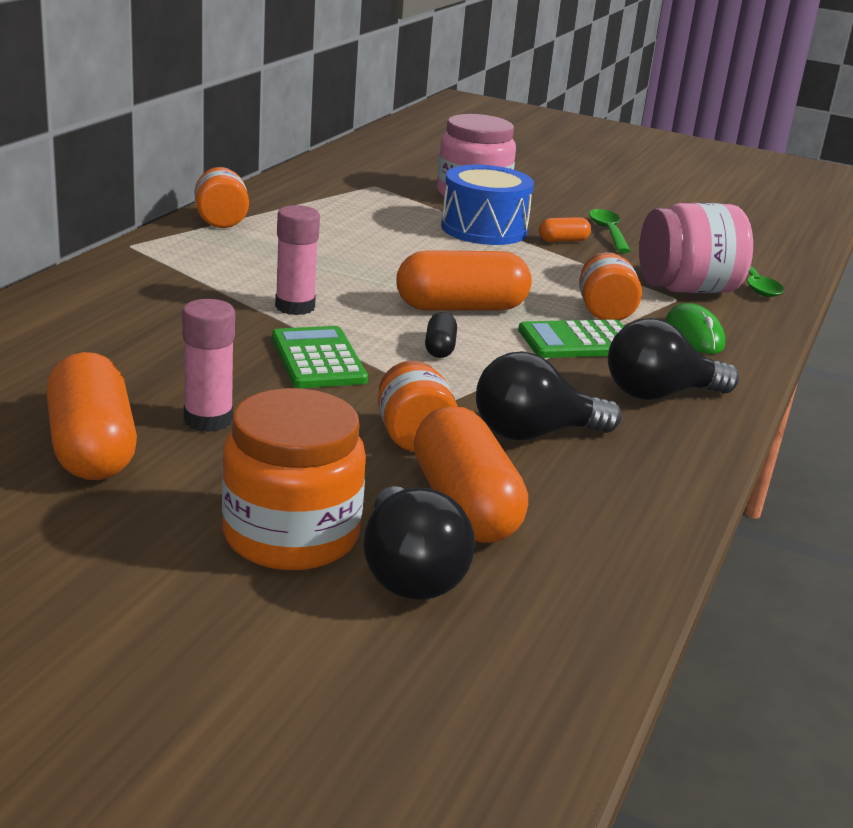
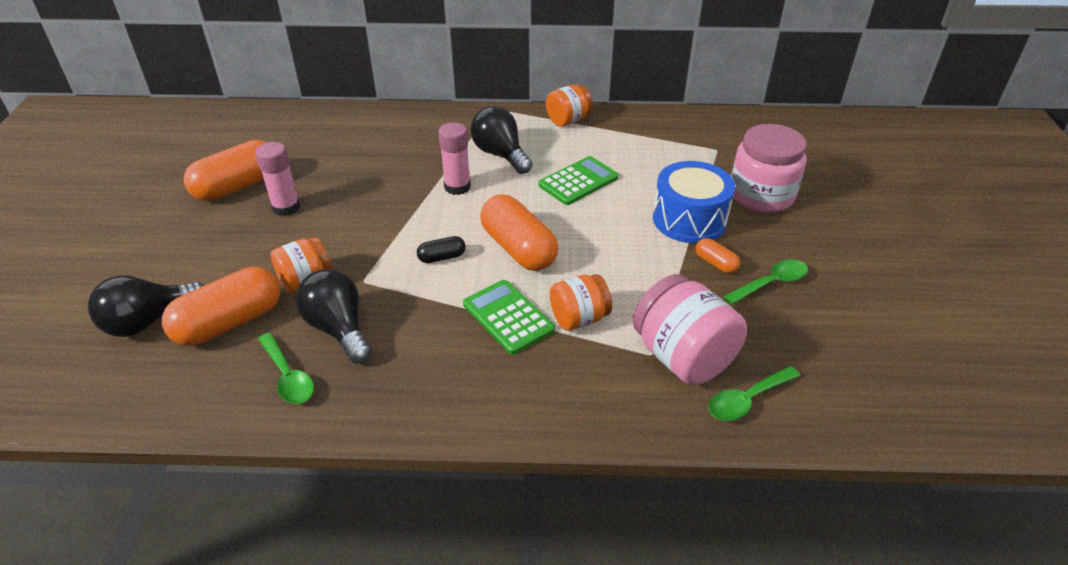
camera: 70 degrees right, 15 degrees up
(291, 535) = (174, 271): orange jar -> none
(318, 359) = (388, 217): green calculator -> green calculator (578, 181)
(606, 481) = (288, 377): none -> green spoon
(659, 394) = (443, 378): black light bulb -> black light bulb (500, 154)
(694, 335) = (579, 378): green mouse -> none

